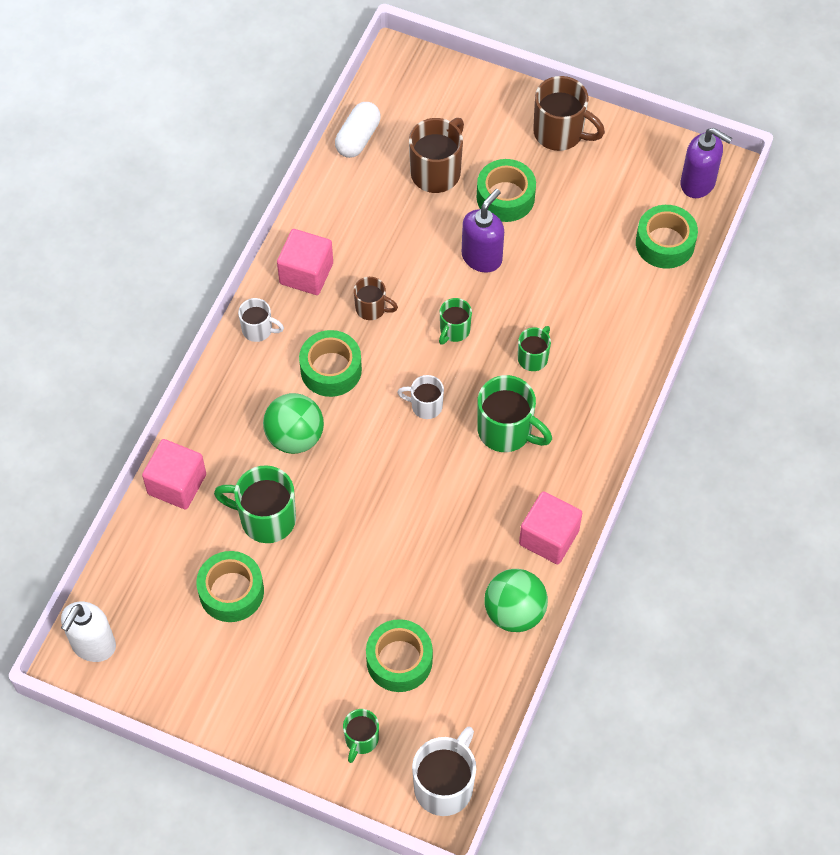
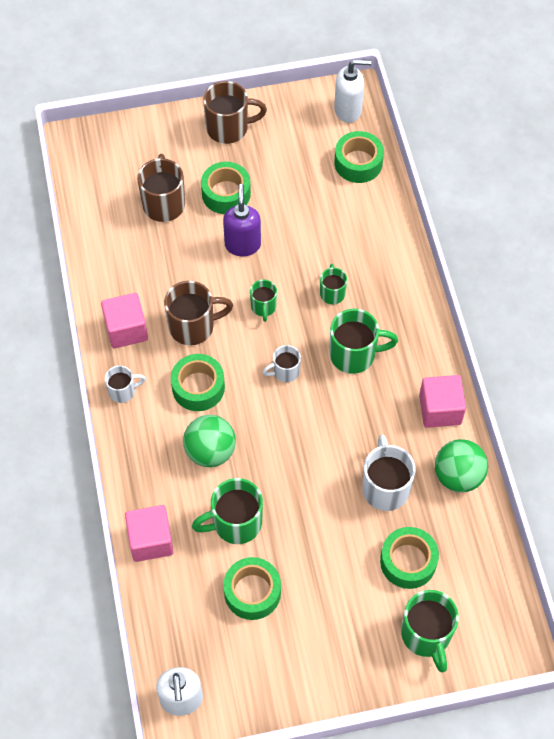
camera: 35 degrees left, 0 degrees up
(358, 138) = (88, 212): white capsule -> none
(361, 740) = (426, 635): green mug -> green mug, size x1.73
(372, 308) = (193, 326): brown mug -> brown mug, size x1.73
(445, 785) = (507, 627): white mug -> white mug (385, 487)
(698, 183) = (348, 110): purple soap dispenser -> white soap dispenser

